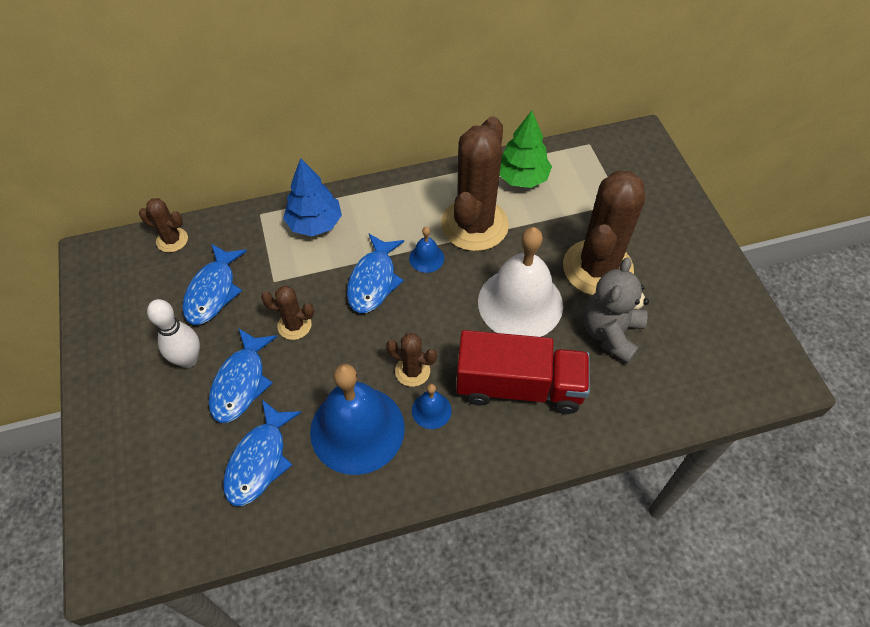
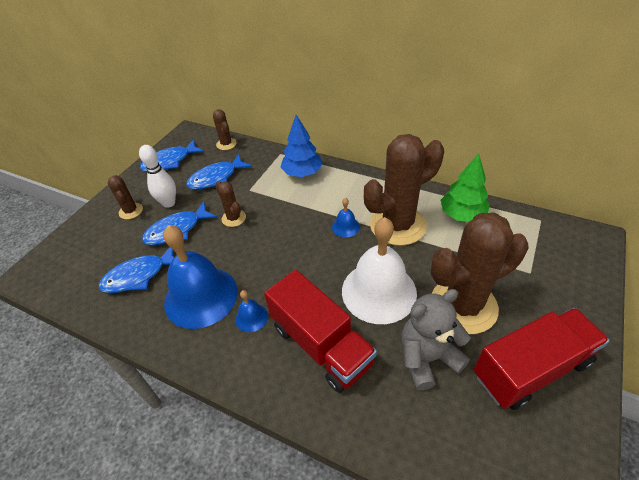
camera: 45 degrees right, 10 degrees down
(373, 281) = (300, 221): blue fish -> blue fish (170, 161)
(412, 371) = (266, 286): brown cactus -> brown cactus (131, 211)
(685, 287) = (530, 368): none -> red truck

